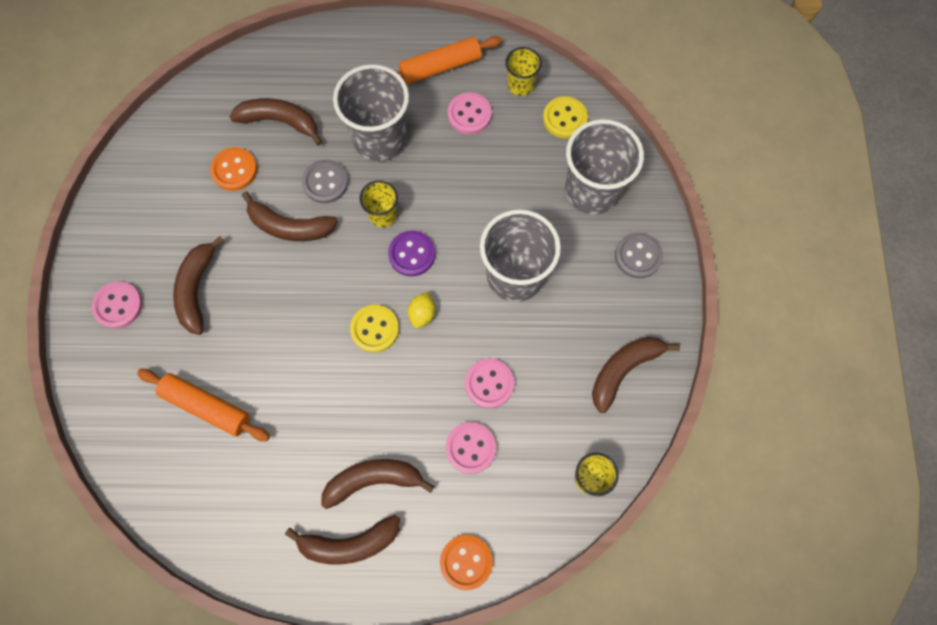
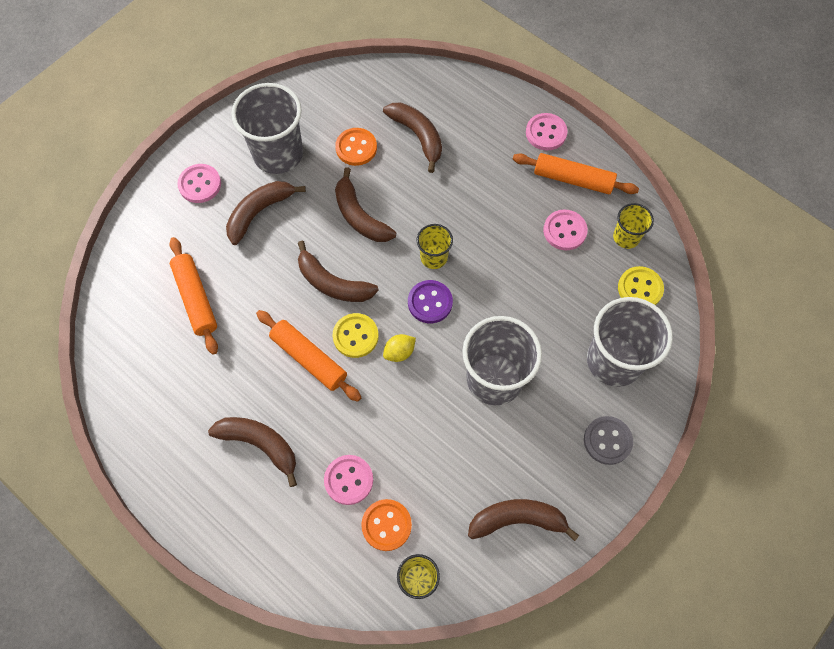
camera: 40 degrees right, 5 degrees down
(325, 182) = (412, 203): grey button -> none
(349, 543) = (205, 475): brown banana -> brown banana (332, 283)
(352, 378) = (309, 358): none -> orange rolling pin
(379, 138) = (480, 200): grey cup -> grey cup (278, 154)
(466, 562) = (272, 561): orange button -> orange button (386, 525)
(489, 384) = (404, 444): pink button -> pink button (546, 133)

